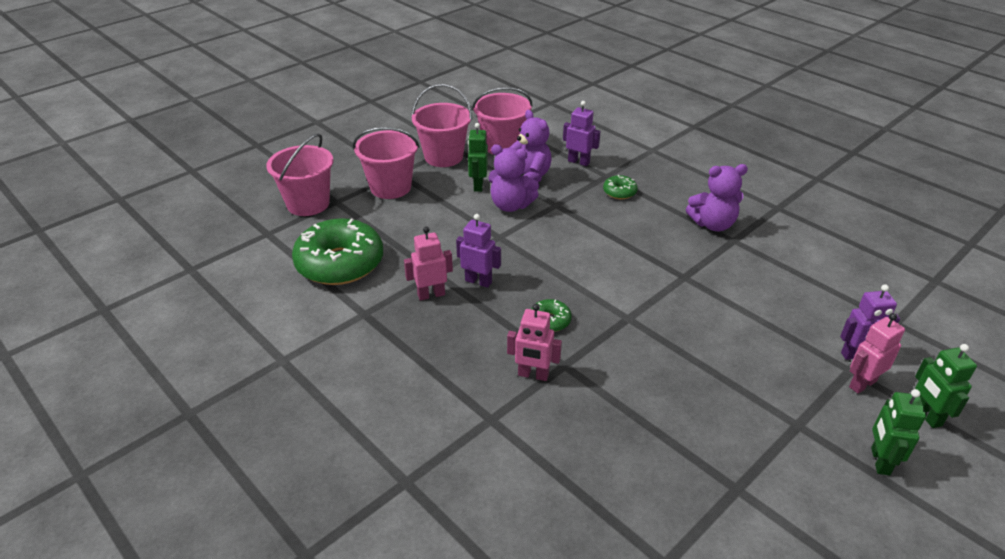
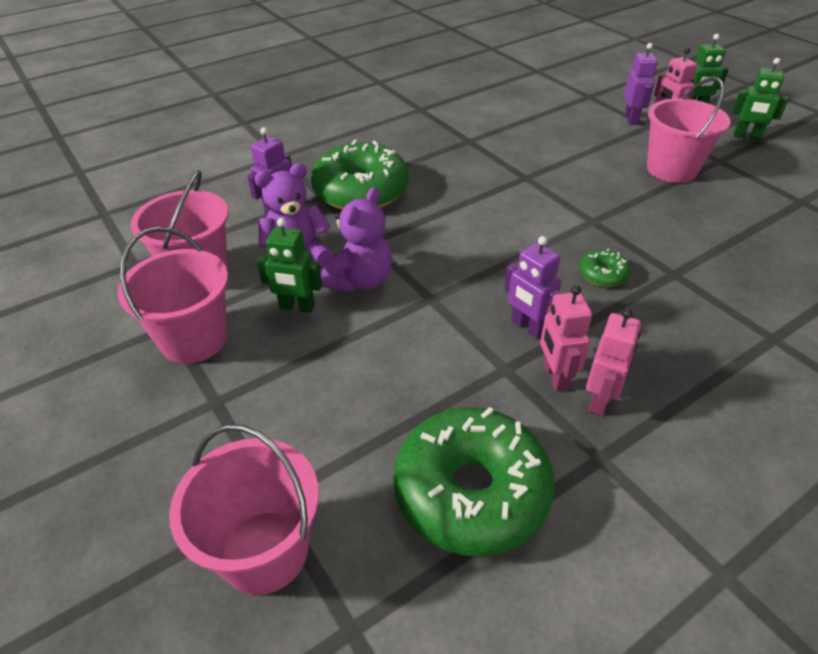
camera: 80 degrees left, 5 degrees up
(390, 187) = (258, 413): pink bucket -> pink bucket (672, 169)
(478, 281) = (527, 327): purple robot -> purple robot turned 75 degrees counterclockwise
(533, 375) = (695, 298): pink robot -> pink robot (600, 400)
(619, 192) = (361, 191): green donut -> green donut, size x2.31
(713, 224) = (440, 146): purple teddy bear -> none

